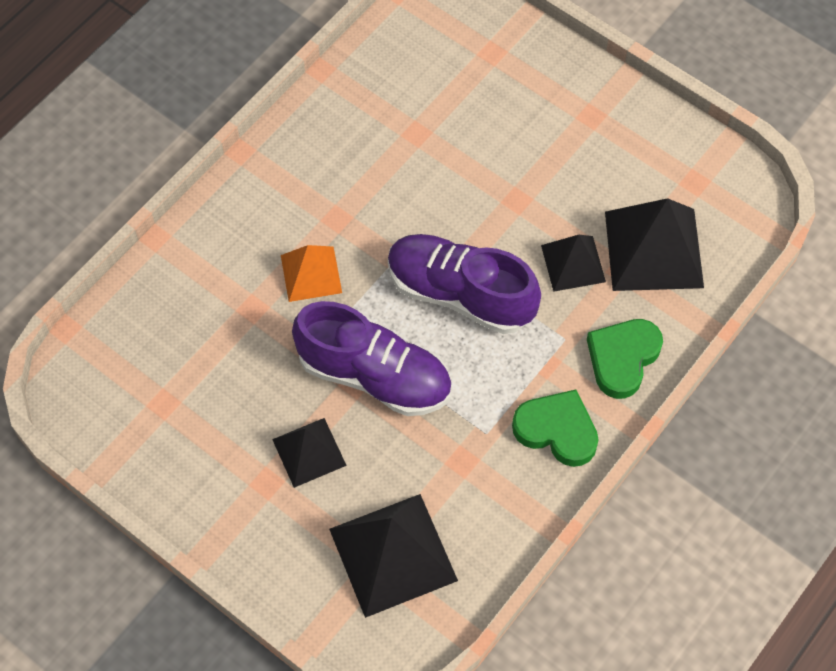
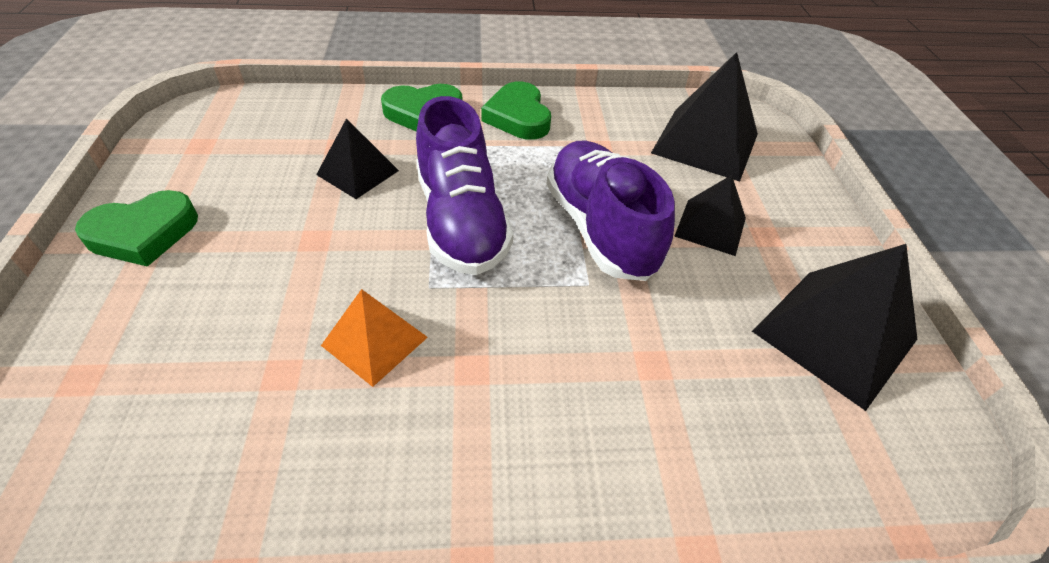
camera: 135 degrees left, 15 degrees down
(311, 274) = (560, 342): orange pyramid -> orange pyramid (374, 341)
(602, 114) = (143, 233): none -> green heart
(653, 249) = (300, 138): black pyramid -> black pyramid (835, 335)

